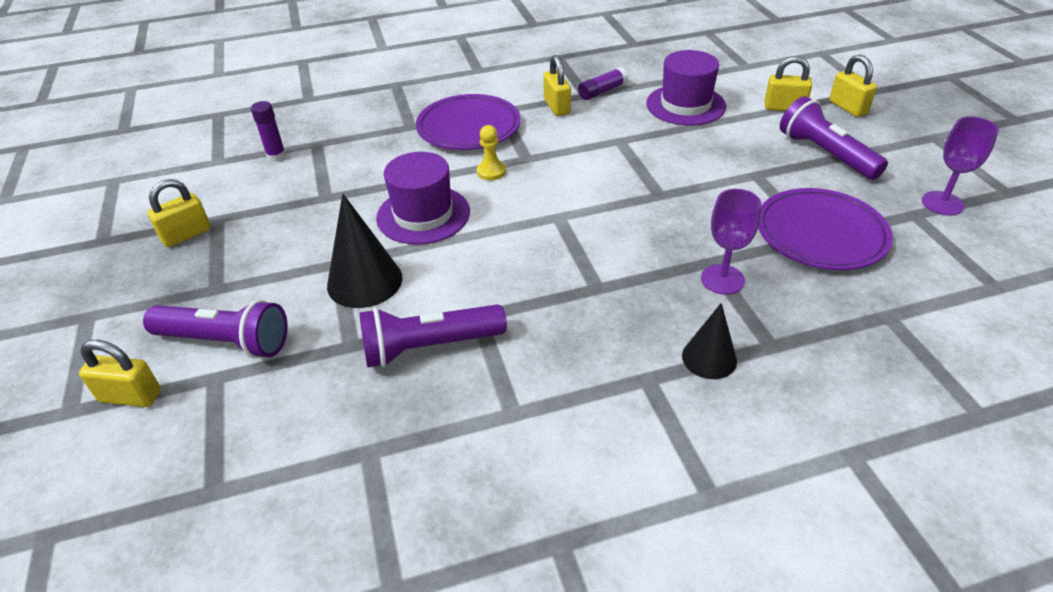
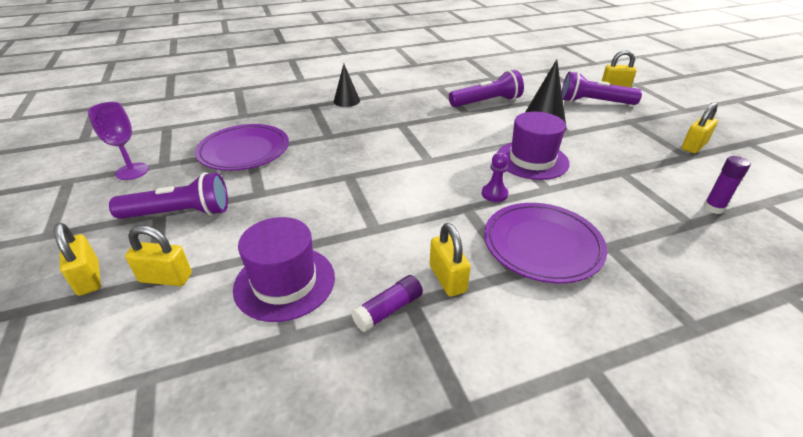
camera: 175 degrees right, 5 degrees down
(491, 172) = (494, 194): yellow pawn -> purple pawn
(722, 279) = (325, 128): purple goblet -> none
(825, 154) = (179, 213): purple flashlight -> purple flashlight turned 60 degrees counterclockwise

